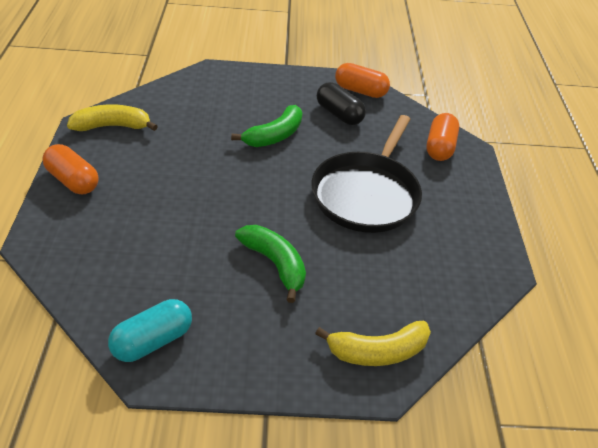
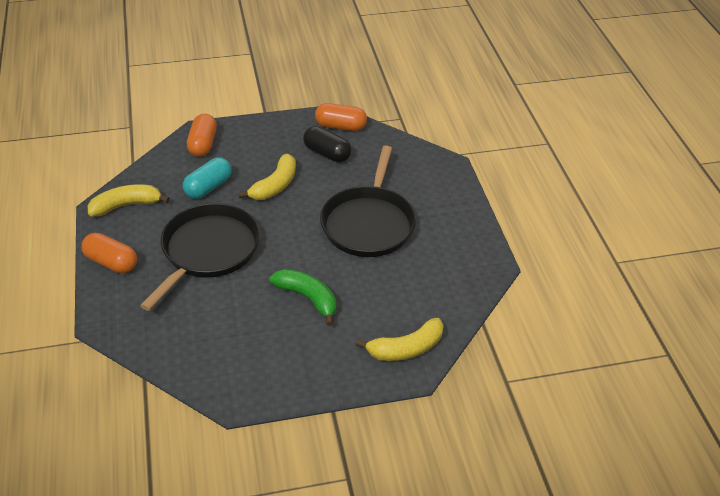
camera: 10 degrees left, 0 degrees up
(152, 341) = (229, 377): turquoise capsule -> turquoise capsule (208, 187)
(180, 189) = (208, 251): none -> black pan
(274, 136) = (275, 185): green banana -> yellow banana
(439, 147) = (422, 168): orange capsule -> orange capsule (203, 144)

